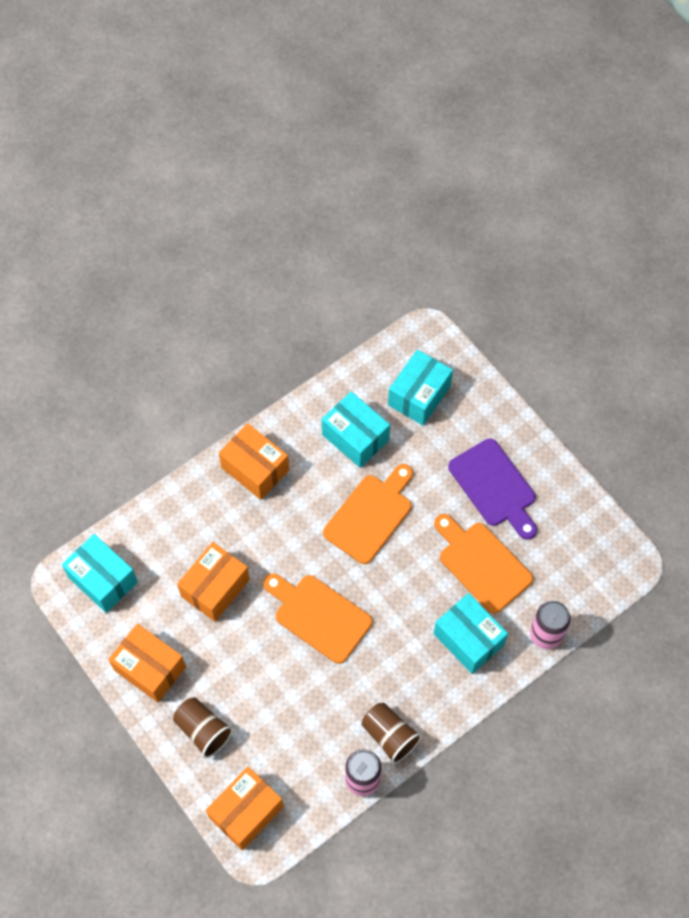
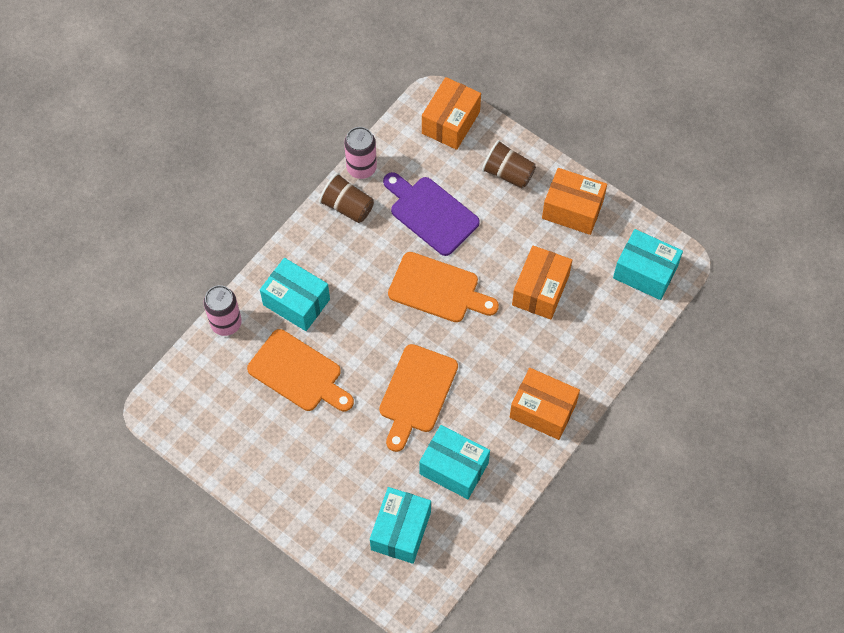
camera: 165 degrees right, 0 degrees up
(495, 486) = (301, 452): purple cutting board -> purple cutting board (431, 213)

